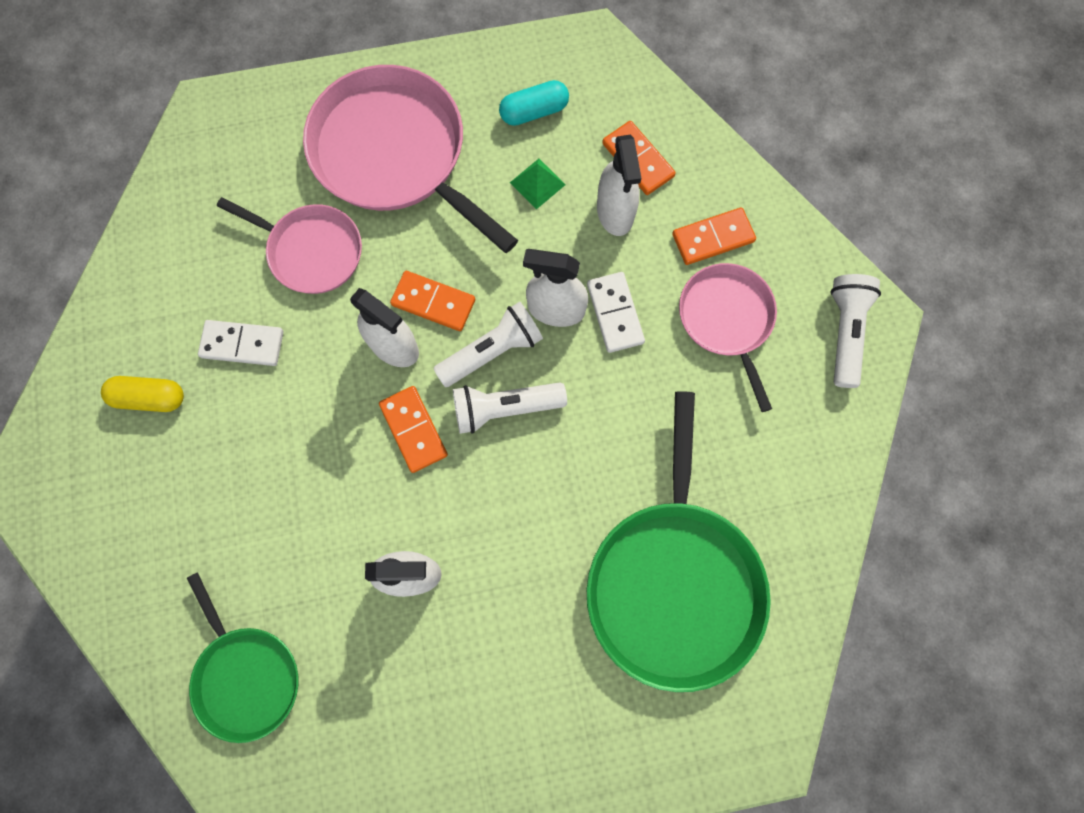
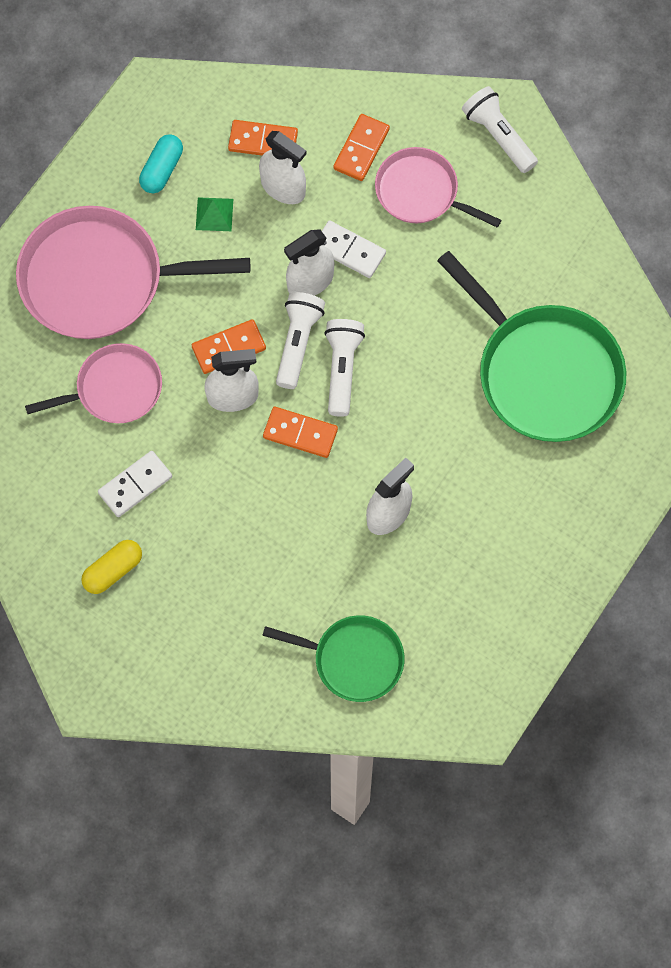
camera: 45 degrees left, 5 degrees down
(504, 408) = (342, 369): white flashlight -> white flashlight turned 150 degrees clockwise

